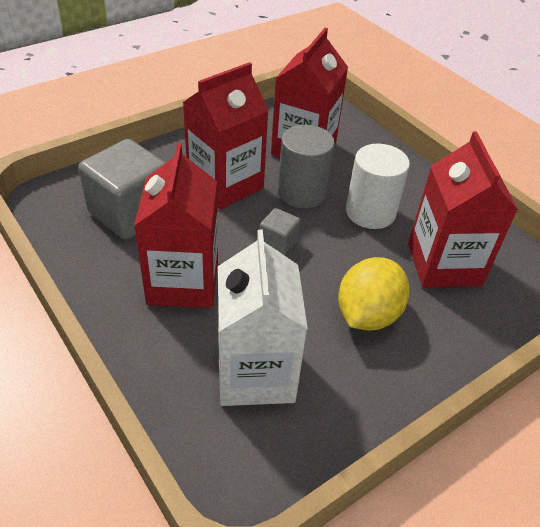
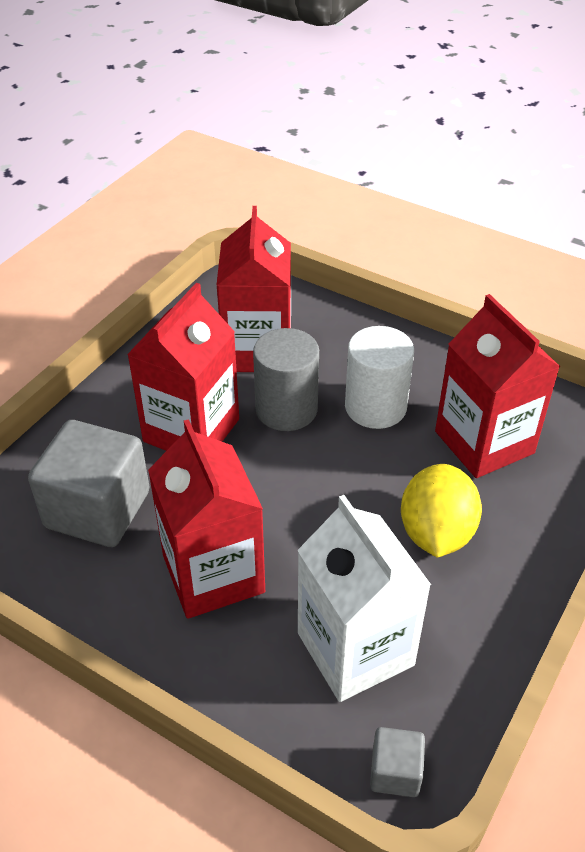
camera: 20 degrees left, 0 degrees up
(278, 242) = (294, 483): grey cube -> grey cube (395, 772)

